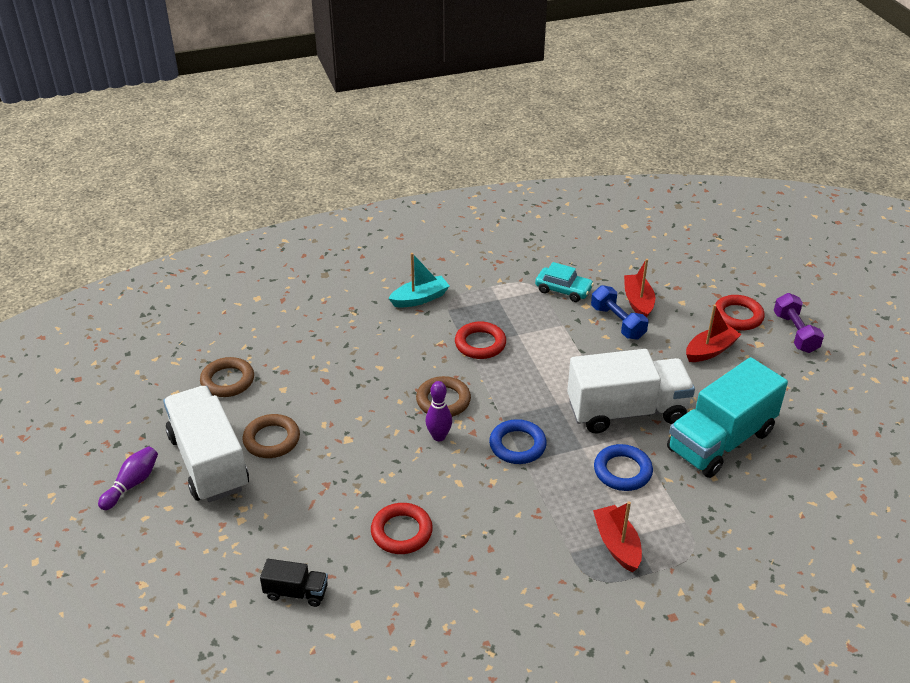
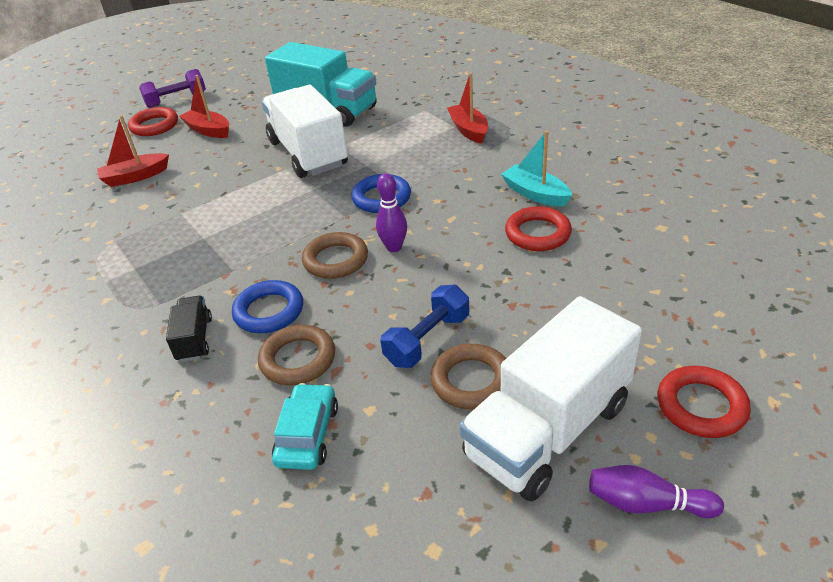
camera: 105 degrees left, 0 degrees up
(227, 381) = (376, 487): brown ring -> brown ring (298, 359)
(296, 592) = (664, 274): black truck -> black truck (194, 339)
(420, 298) = (136, 336): turquoise boat -> turquoise boat (535, 194)
(480, 344) = (226, 260): red ring -> red ring (701, 406)
(563, 290) = (114, 226): turquoise car -> turquoise car (307, 434)
(617, 322) = (172, 182): blue dumbbell -> blue dumbbell (427, 340)
(617, 544) = (468, 130): red boat -> red boat turned 105 degrees clockwise
(622, 471) = (385, 142): blue ring -> blue ring (269, 311)

